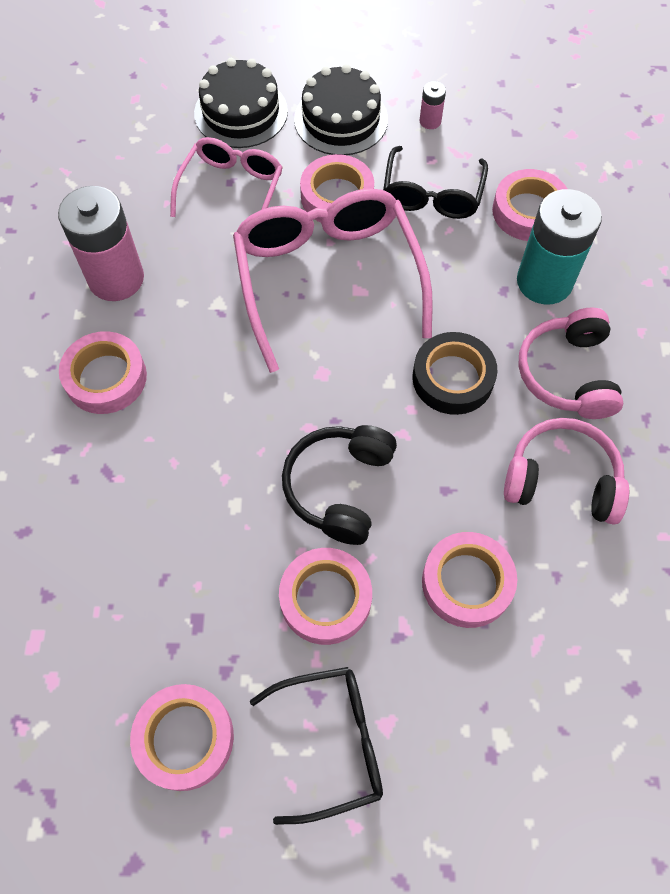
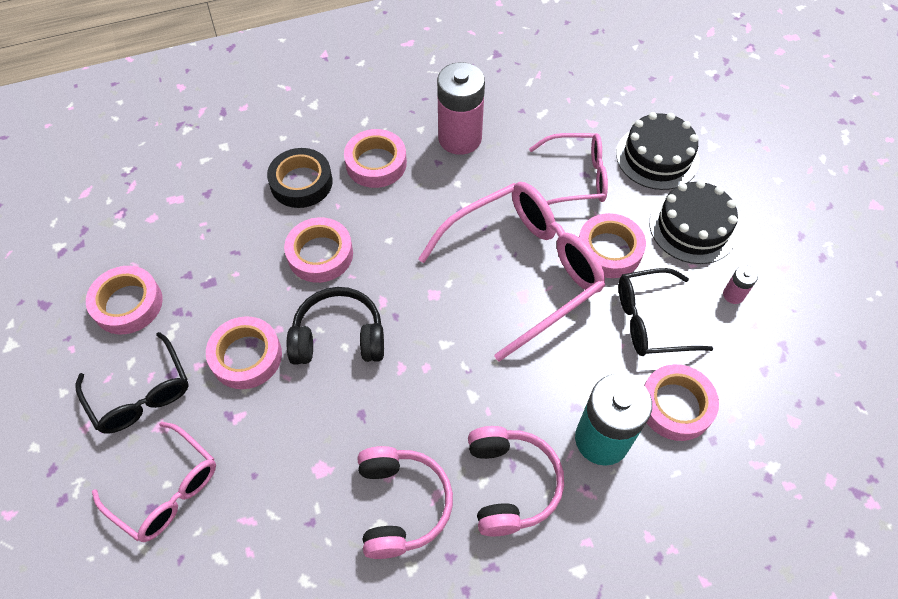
camera: 70 degrees right, 5 degrees down
(452, 378) = (467, 390): black tape -> black tape (301, 183)
(467, 582) = (285, 452): pink tape -> pink tape (320, 254)
(474, 731) = (167, 490): none -> pink glasses
(567, 374) = (510, 484): pink headphones -> pink headphones turned 105 degrees clockwise

